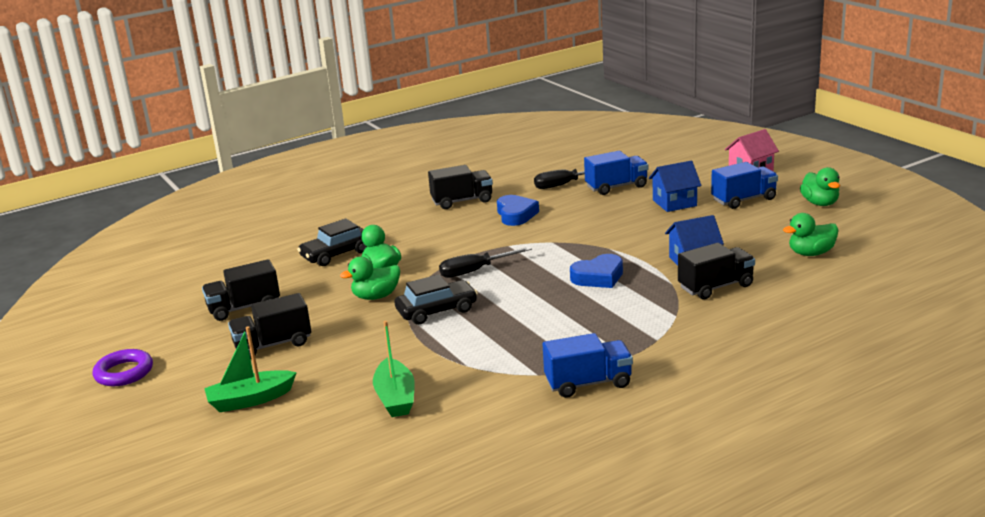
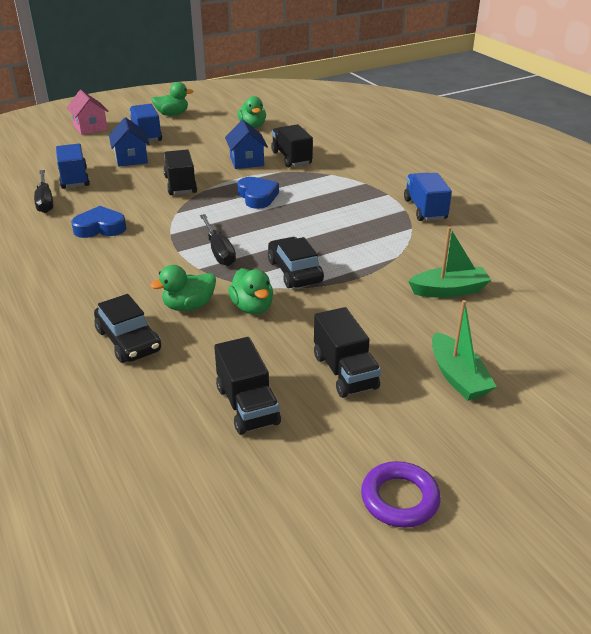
camera: 90 degrees left, 10 degrees up
(462, 201) = (37, 257): black truck -> black truck (180, 185)

